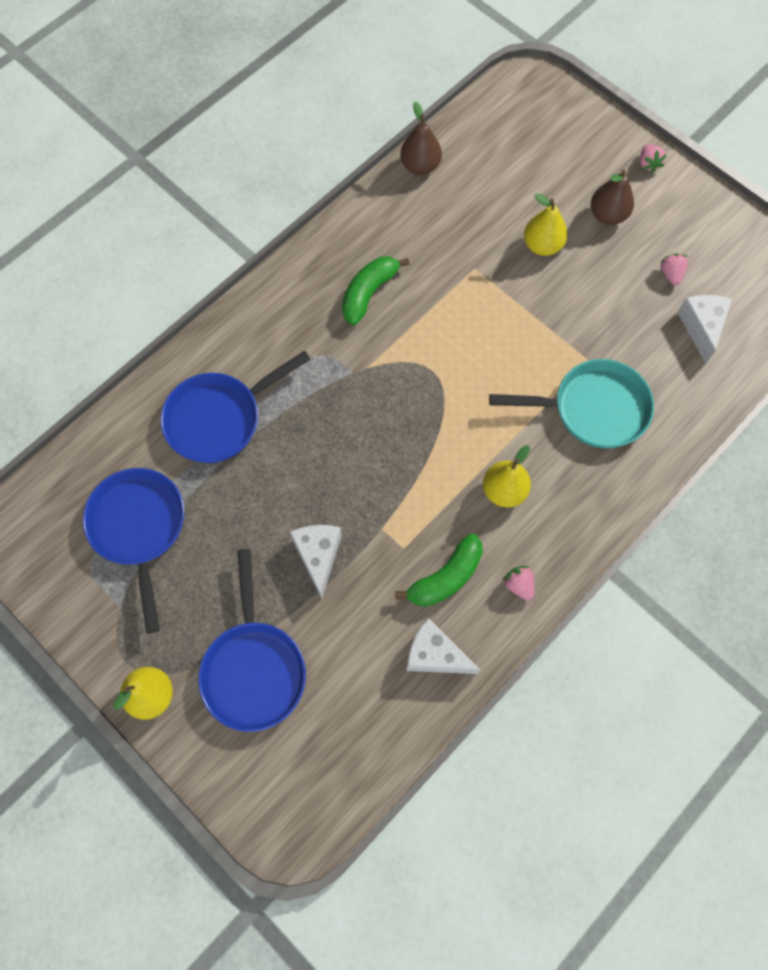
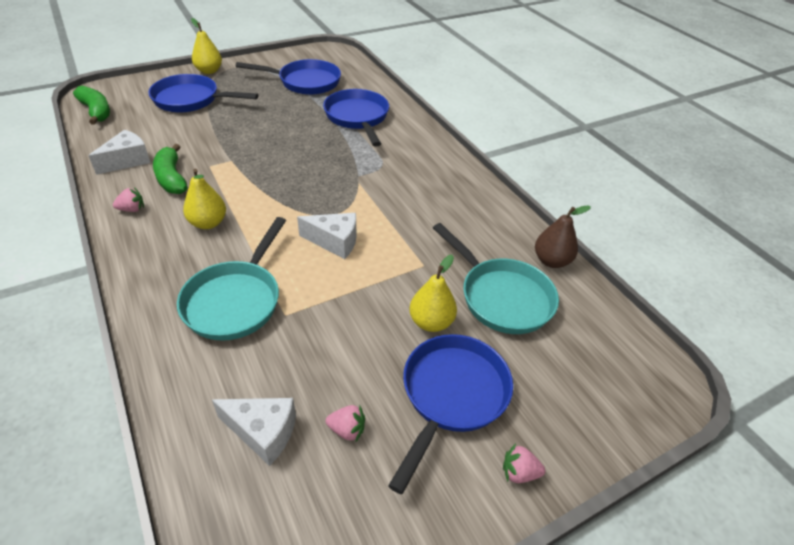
camera: 105 degrees right, 25 degrees down
(318, 556) = (235, 133): white cheese -> white cheese (334, 242)
(369, 293) = (424, 198): green banana -> green banana (96, 111)
(487, 198) = (501, 297): none -> turquoise pan
(607, 215) = (451, 395): brown pear -> blue pan

